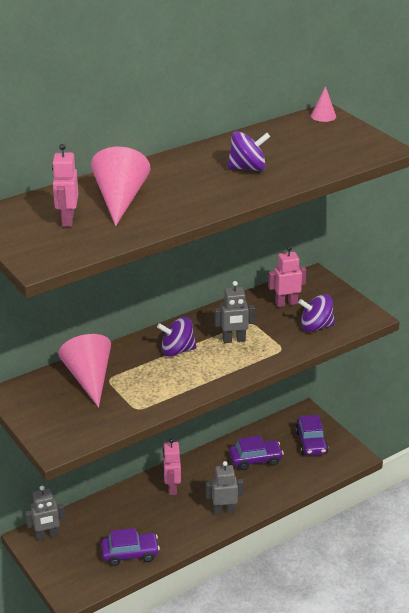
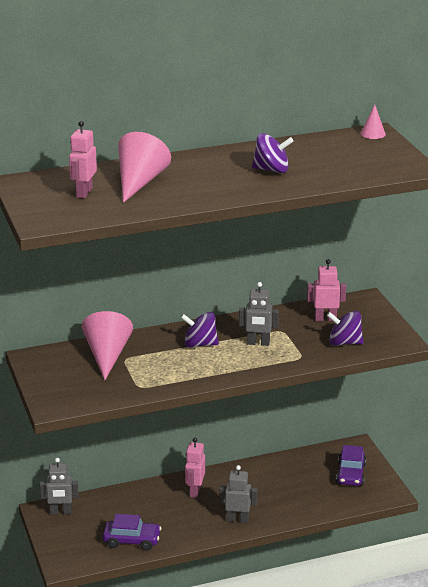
camera: 15 degrees right, 5 degrees down
(255, 459) = (288, 480): purple car -> none

